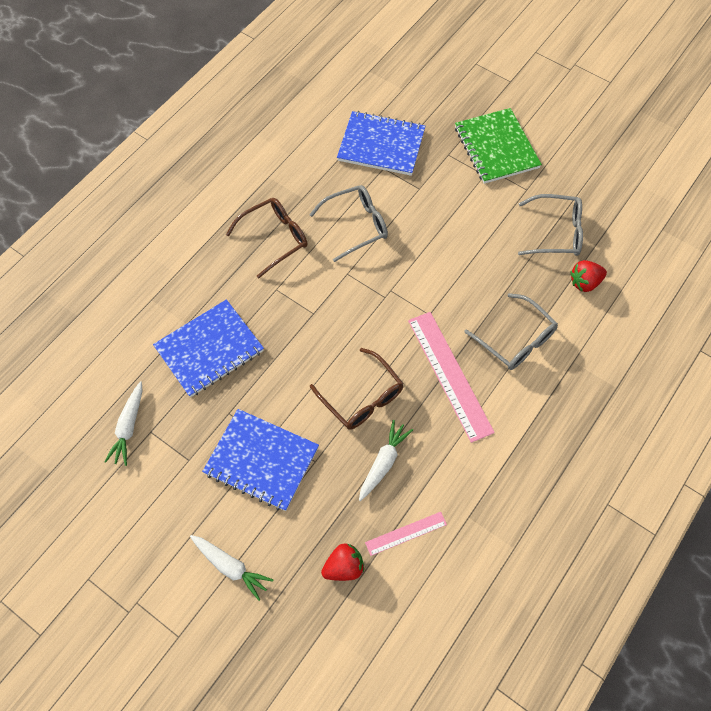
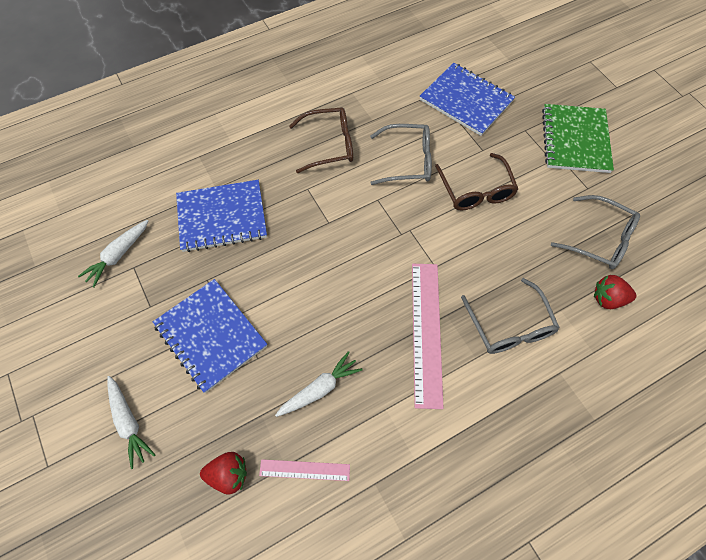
camera: 25 degrees right, 0 degrees up
(362, 397) = (332, 317): brown glasses -> brown glasses (476, 191)

